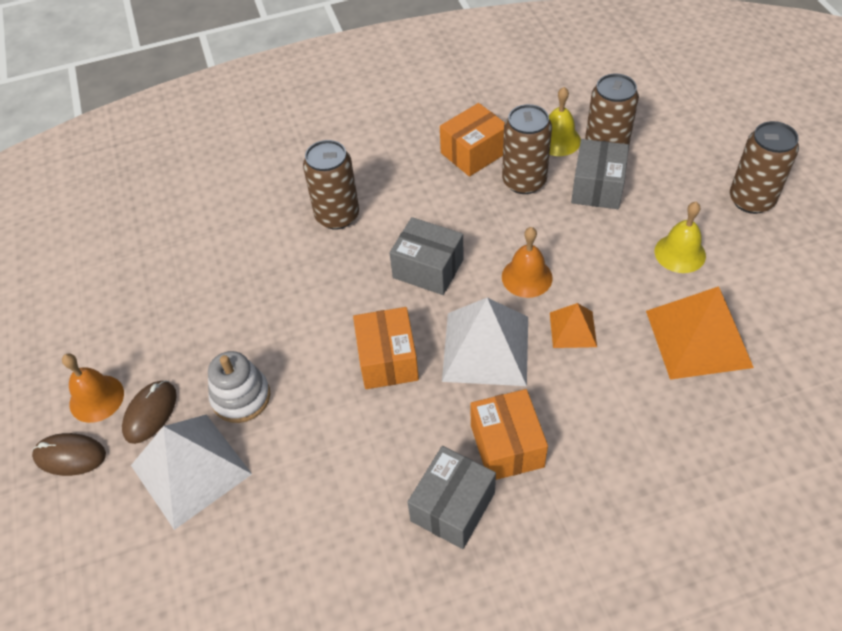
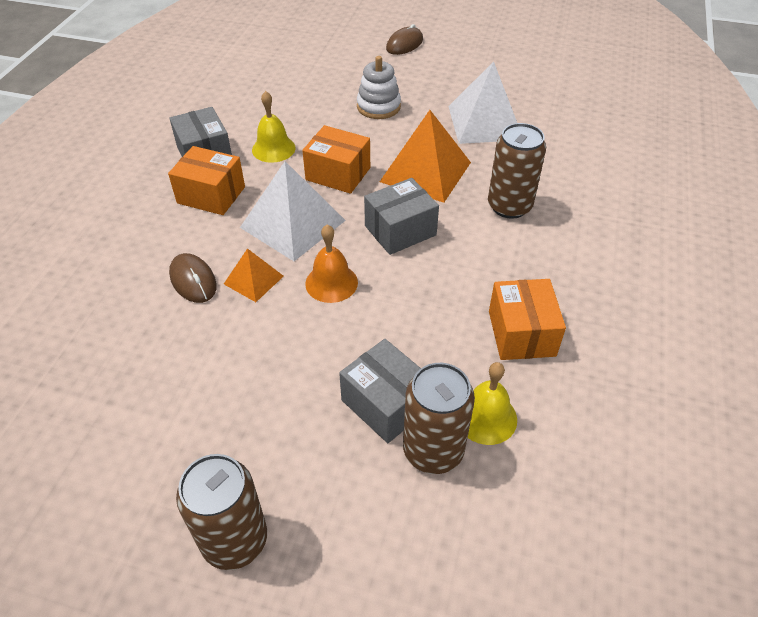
camera: 120 degrees right, 5 degrees down
(96, 398) = (437, 60): orange bell -> none
(150, 413) = (404, 74): brown mouse -> brown mouse (193, 280)
(190, 469) = (348, 76): white pyramid -> white pyramid (485, 122)
(524, 181) = (446, 349): brown can -> none
(680, 253) = (242, 409): yellow bell -> yellow bell (273, 149)
(698, 338) = (155, 352): orange pyramid -> orange pyramid (425, 171)

